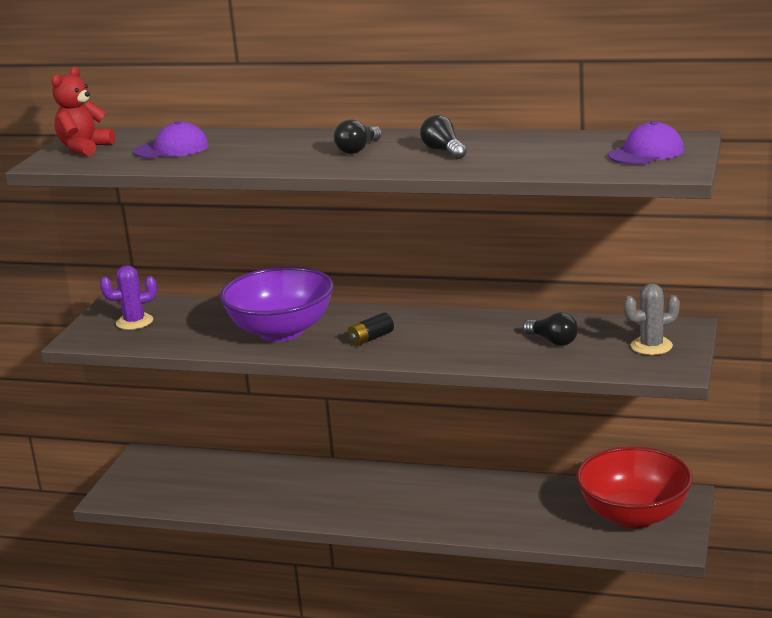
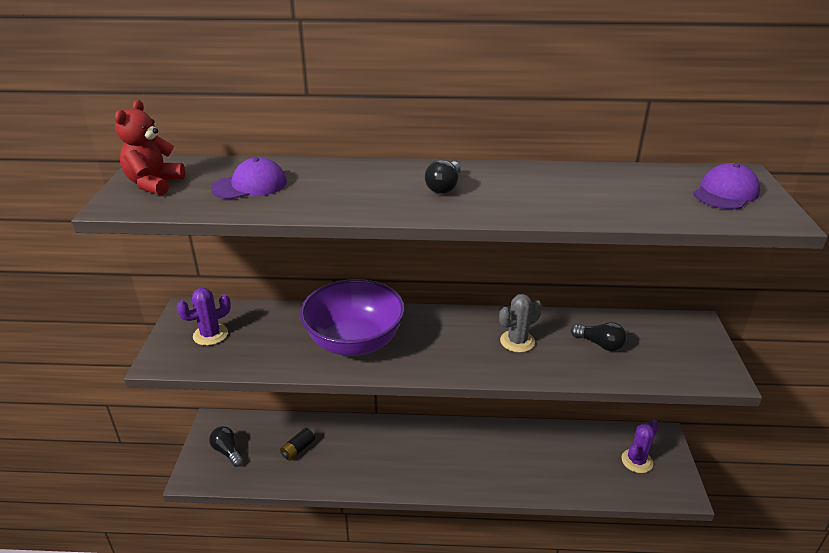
camera: 15 degrees left, 10 degrees up
(371, 338) = (440, 348): black battery -> black battery (298, 449)
(443, 151) = (530, 189): black light bulb -> black light bulb (227, 451)
(634, 516) = (637, 461): red bowl -> purple cactus
(651, 346) = (685, 347): grey cactus -> grey cactus (517, 341)

